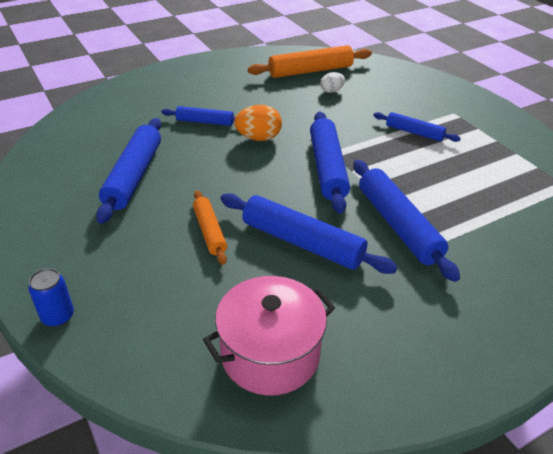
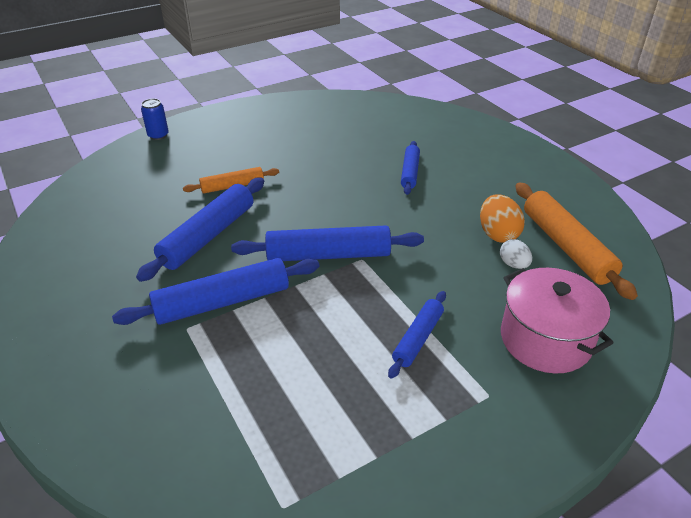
camera: 90 degrees right, 0 degrees up
(134, 176) = (313, 144): blue rolling pin -> none
(258, 138) = (383, 207): orange egg -> orange egg (498, 234)
(270, 354) = (90, 220): pink pot -> pink pot (545, 339)

